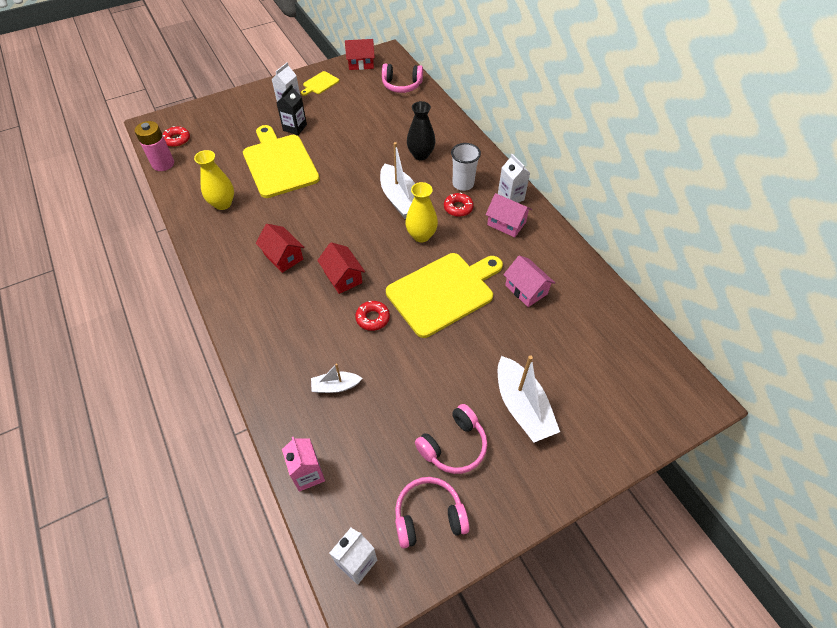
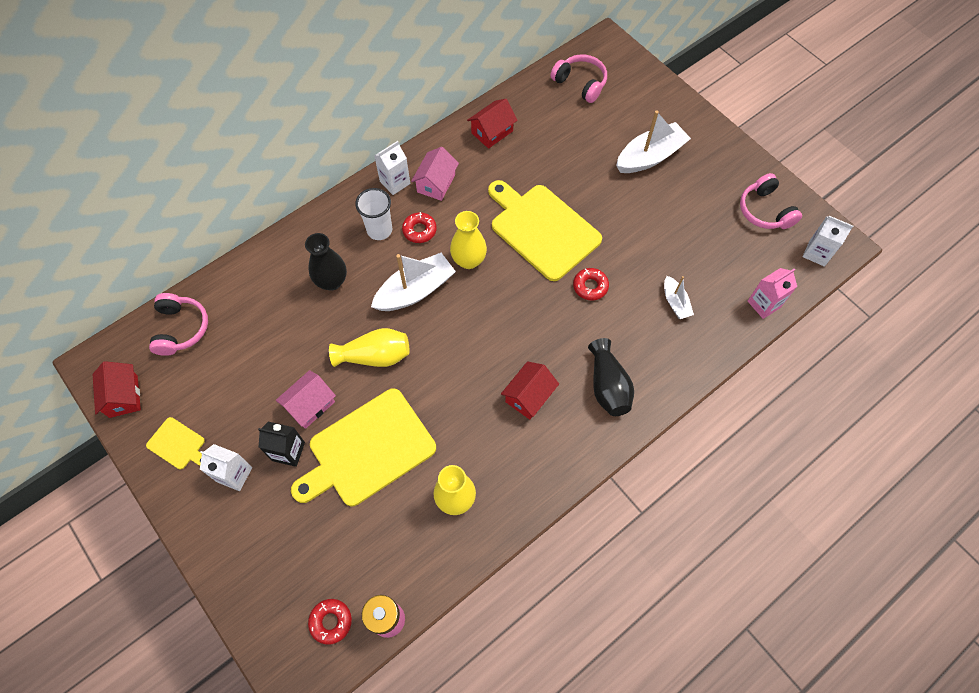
camera: 100 degrees left, 10 degrees up
(271, 312) = (608, 386): none -> black vase
(343, 277) = (544, 326): red house -> red house (492, 132)
(350, 172) = (375, 356): none -> yellow vase
(453, 446) = (701, 201): pink headphones -> pink headphones (580, 83)
(526, 289) = (522, 161): pink house -> pink house (310, 405)

